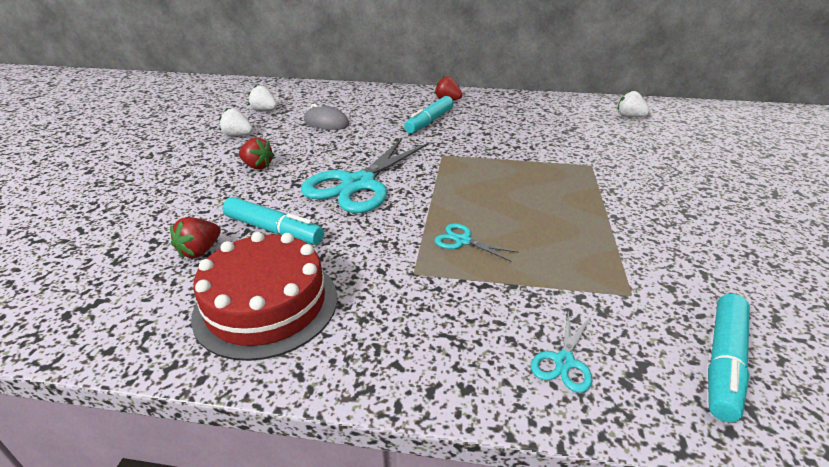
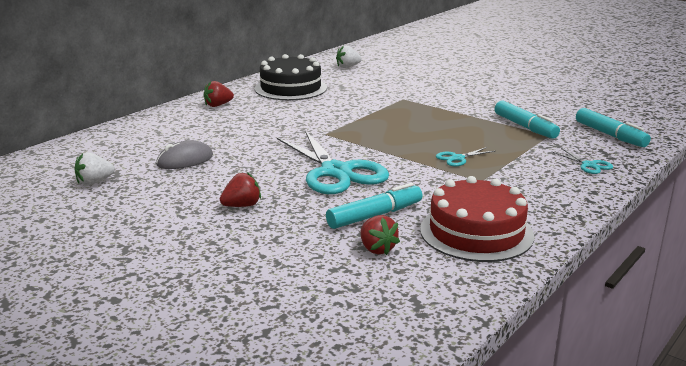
camera: 60 degrees left, 10 degrees down
(238, 135) = (146, 205): white strawberry -> none
(429, 121) = (254, 122): turquoise marker -> turquoise marker (525, 127)
(528, 111) = (291, 88): none -> black cake

